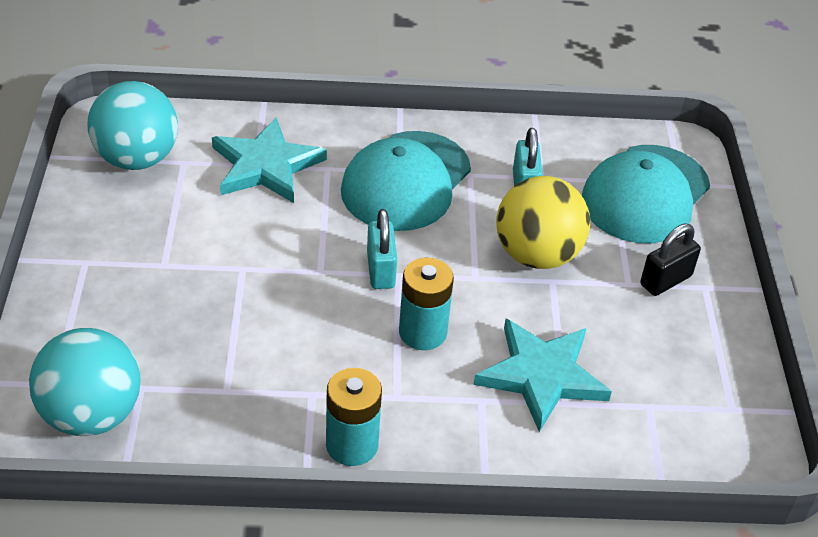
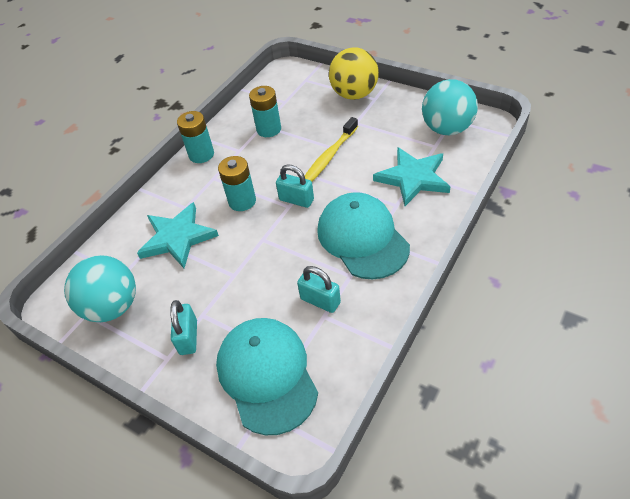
camera: 130 degrees right, 5 degrees up
(91, 414) = (281, 86): turquoise ball -> turquoise ball (113, 306)
(234, 375) = (269, 129): none -> turquoise battery
(269, 267) = (328, 157): none -> yellow toothbrush
(537, 255) = (257, 277): yellow ball -> yellow ball (354, 94)
(665, 280) = (188, 337): black padlock -> turquoise padlock

